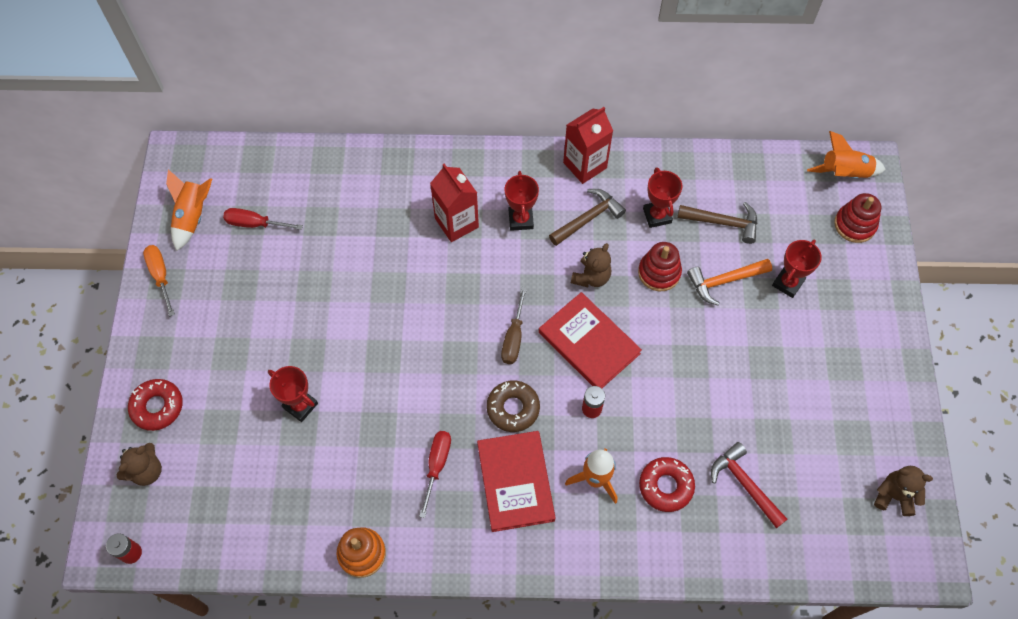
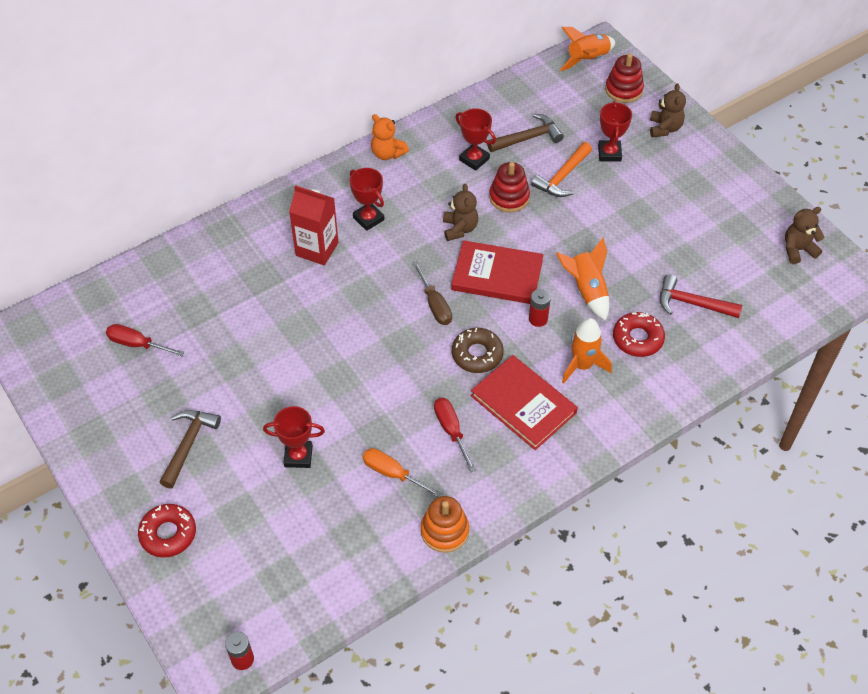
camera: 35 degrees left, 10 degrees down
(146, 471) = (201, 588): brown teddy bear -> brown teddy bear (664, 128)
(161, 276) = (82, 432): orange screwdriver -> orange screwdriver (393, 474)
(193, 216) = (73, 370): orange rocket -> orange rocket (587, 290)
(255, 224) = (137, 344): red screwdriver -> red screwdriver turned 45 degrees clockwise
(585, 165) = (387, 153): red carton -> orange teddy bear
(588, 218) = (422, 189): brown hammer -> brown hammer (188, 445)

